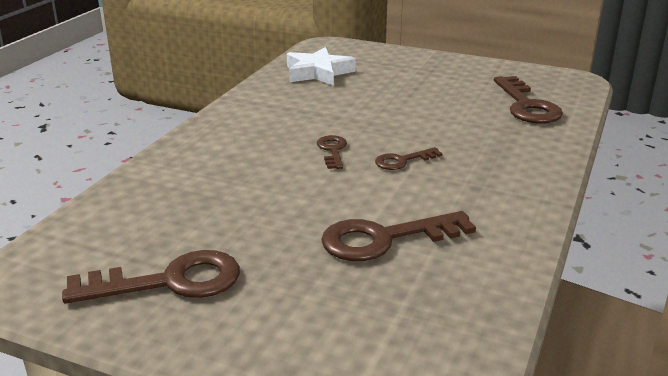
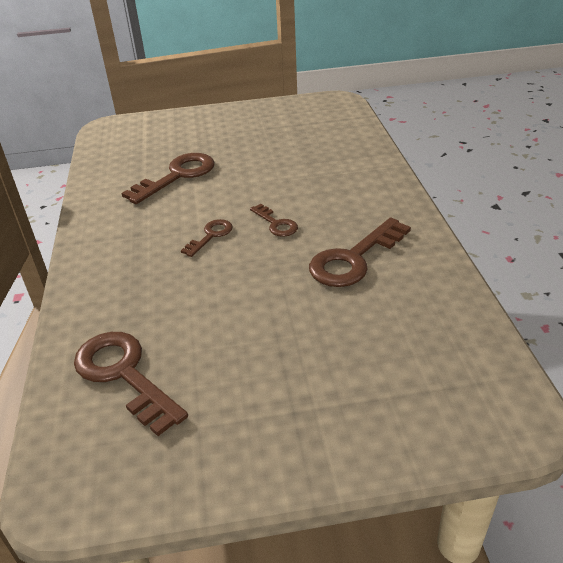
camera: 150 degrees right, 10 degrees up
(169, 282) = (267, 123): brown key -> brown key (353, 259)
(318, 73) = (426, 331): white star -> none

